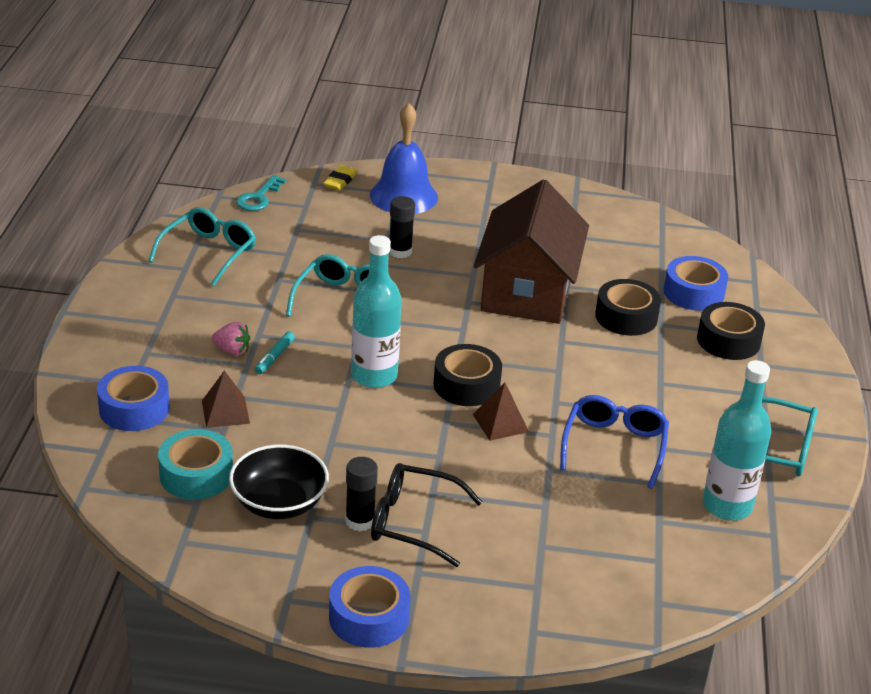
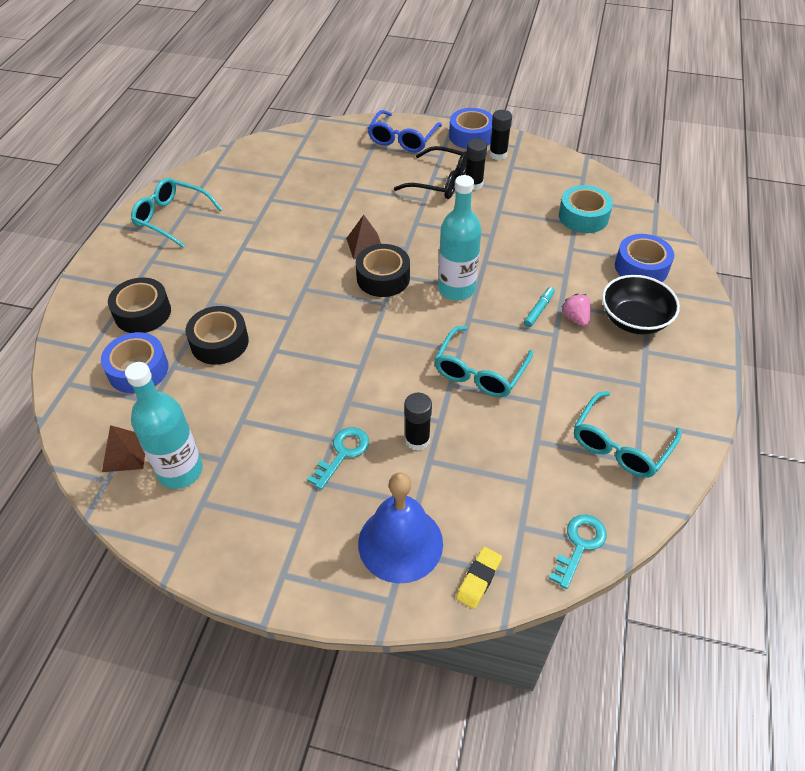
camera: 170 degrees left, 15 degrees up
(225, 412) = (571, 262): brown pyramid -> brown pyramid (125, 453)
(232, 350) = (575, 318): pink strawberry -> pink strawberry turned 45 degrees clockwise
(279, 503) = (525, 196): black bowl -> black bowl (634, 320)
(320, 579) = (498, 154): none -> black glue stick
(466, 242) = (342, 453): none -> turquoise key
(527, 291) = (300, 378): brown house -> none
(614, 446) = (288, 225): blue glasses -> blue glasses (402, 139)
(727, 506) = (233, 183): turquoise bottle -> turquoise bottle (180, 471)

